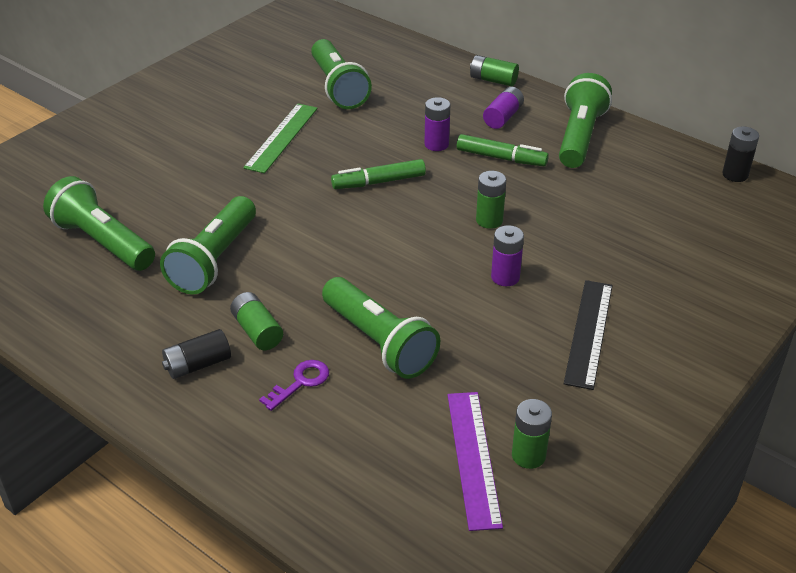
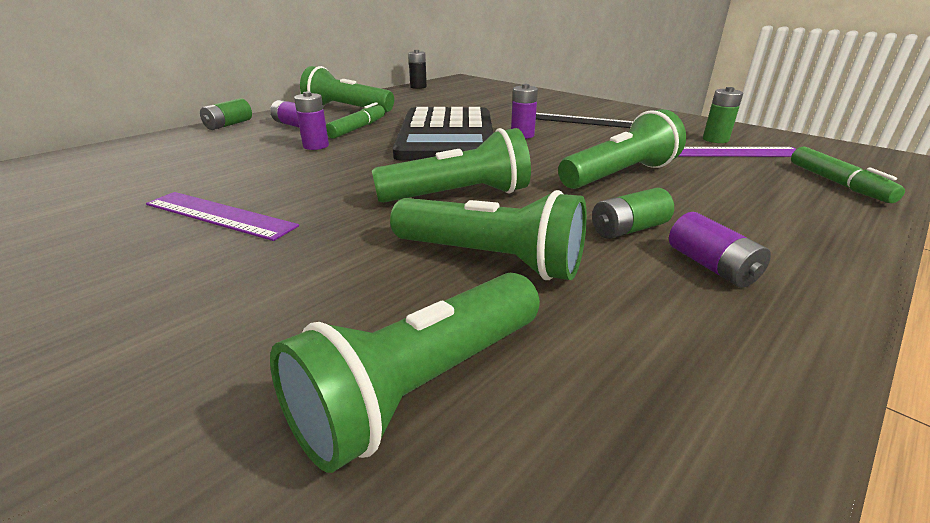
camera: 85 degrees left, 10 degrees down
(198, 365) = (711, 266): black battery -> purple battery
(281, 137) = (219, 215): green ruler -> purple ruler
(300, 382) = (698, 207): purple key -> none
(338, 87) = (141, 182): green flashlight -> green flashlight (459, 195)
(378, 182) = (364, 168): green marker -> green marker (838, 183)
(489, 220) = (446, 136): green battery -> black calculator

